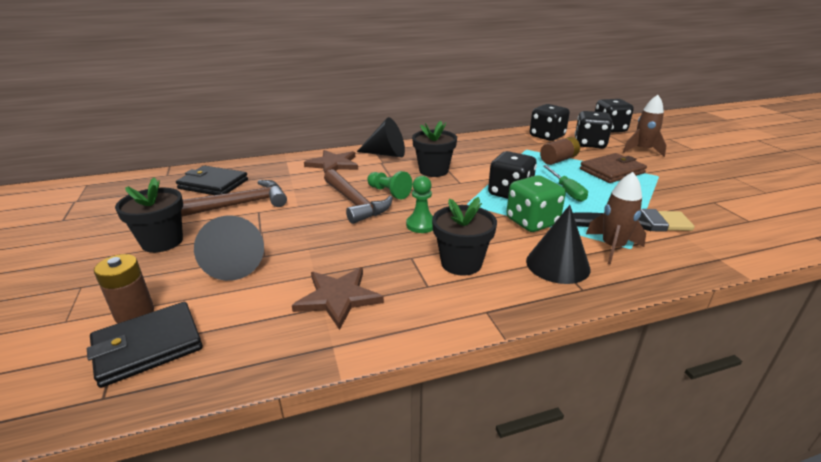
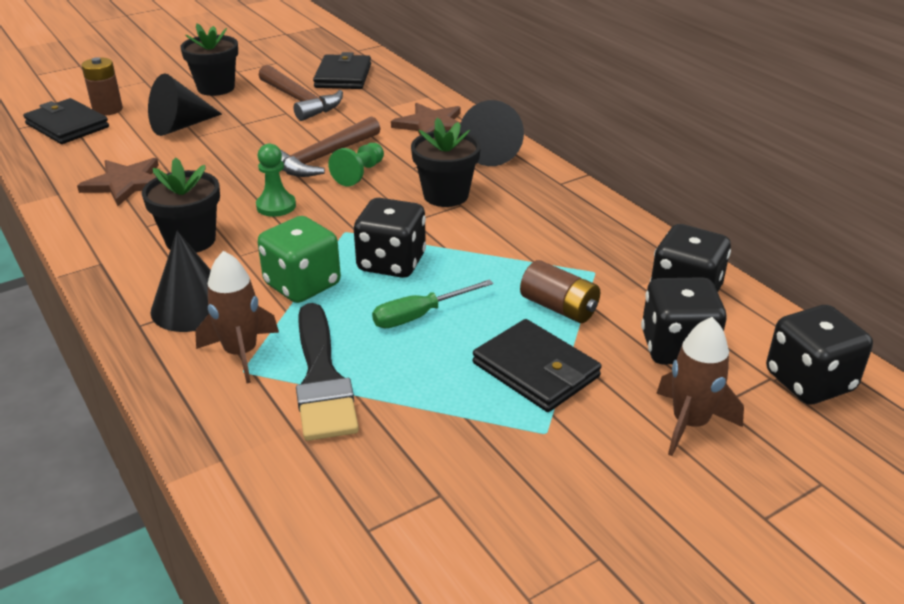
camera: 75 degrees right, 5 degrees up
(612, 171) = (535, 370): brown wallet -> black wallet

